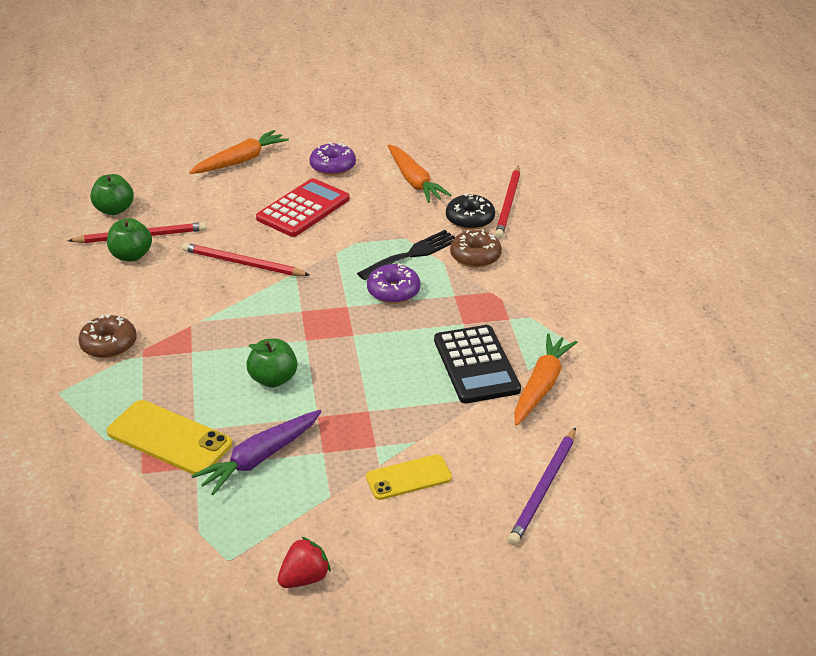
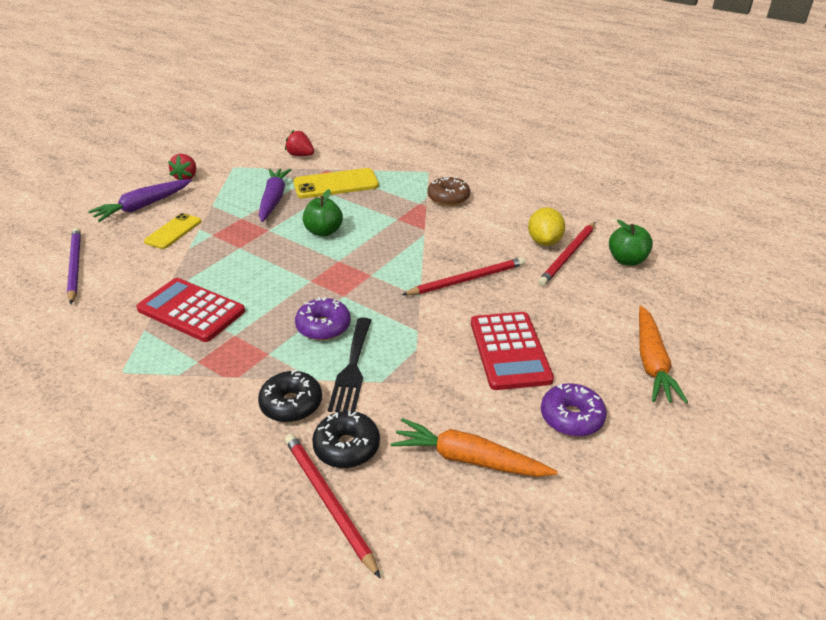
camera: 135 degrees right, 0 degrees up
(127, 524) = (300, 155): none -> red strawberry
(131, 256) = (544, 241): green apple -> yellow lemon
(404, 549) = (143, 206): none -> purple carrot
(475, 256) = (291, 404): brown donut -> black donut
(476, 365) = (191, 310): black calculator -> red calculator
(541, 386) = (123, 323): orange carrot -> none

